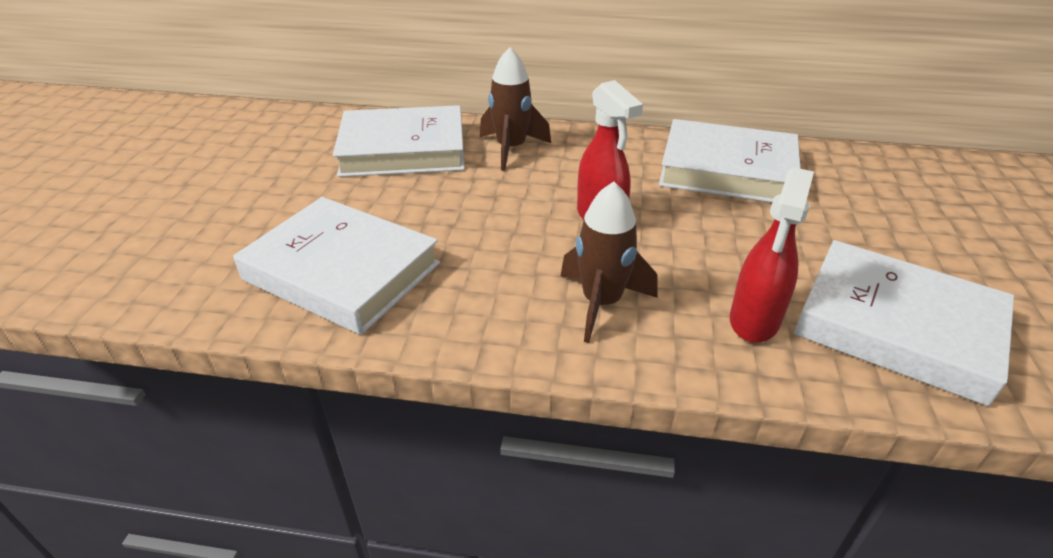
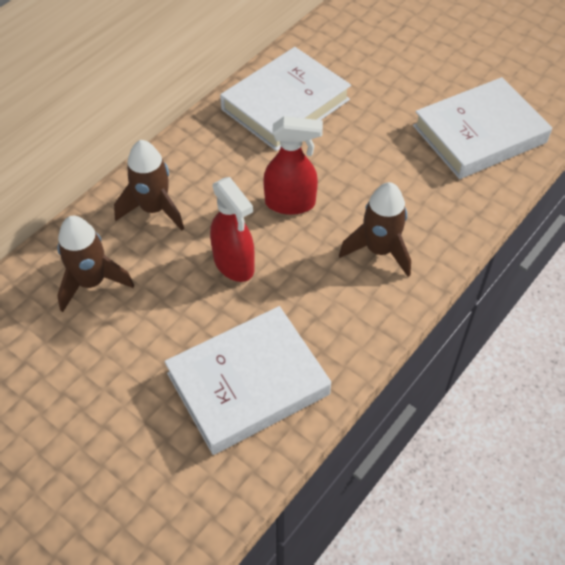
camera: 60 degrees left, 15 degrees up
(403, 149) = (92, 282): white book -> brown rocket
(754, 320) = (439, 189): red spray bottle -> red spray bottle (234, 264)

